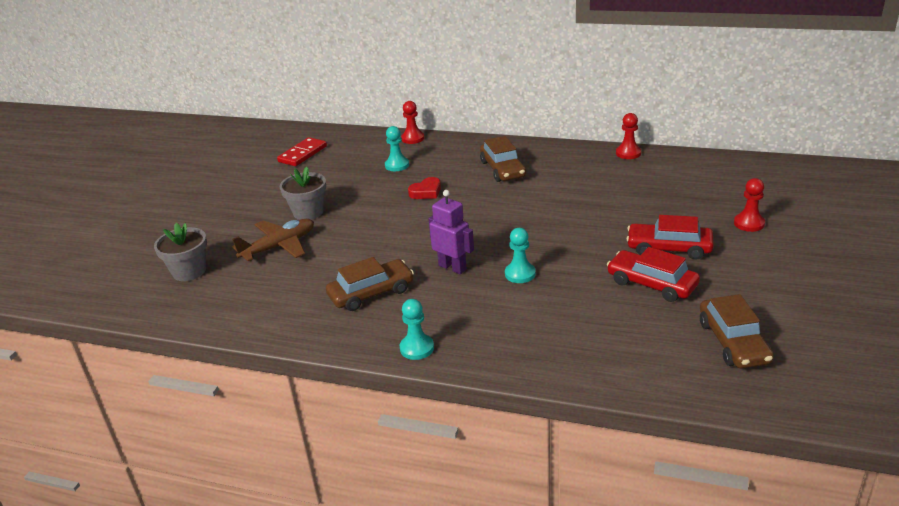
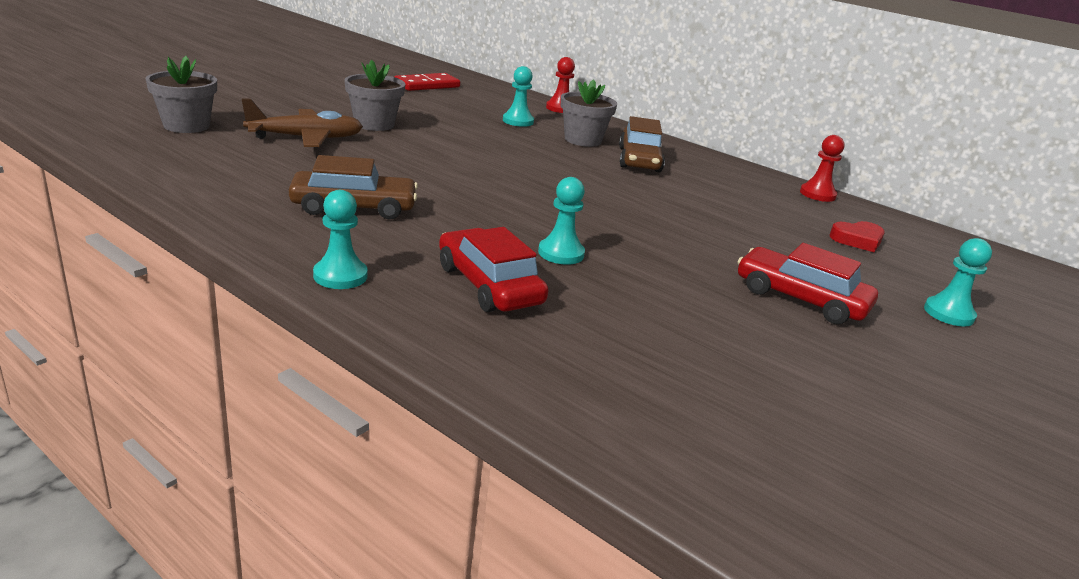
camera: 15 degrees right, 5 degrees down
(426, 192) = (526, 149): red heart -> red heart (857, 240)
(452, 267) = (481, 219): purple robot -> none
(453, 165) = (582, 140): none -> grey flower pot
(651, 284) = (741, 327): red car -> red car (489, 285)
(733, 342) = (821, 446): brown car -> none
(749, 223) = (948, 313): red pawn -> turquoise pawn

